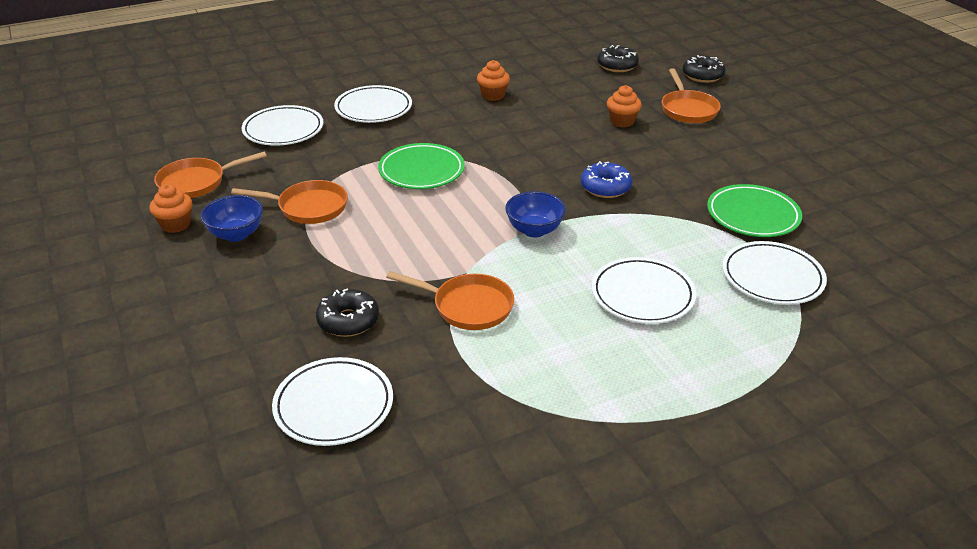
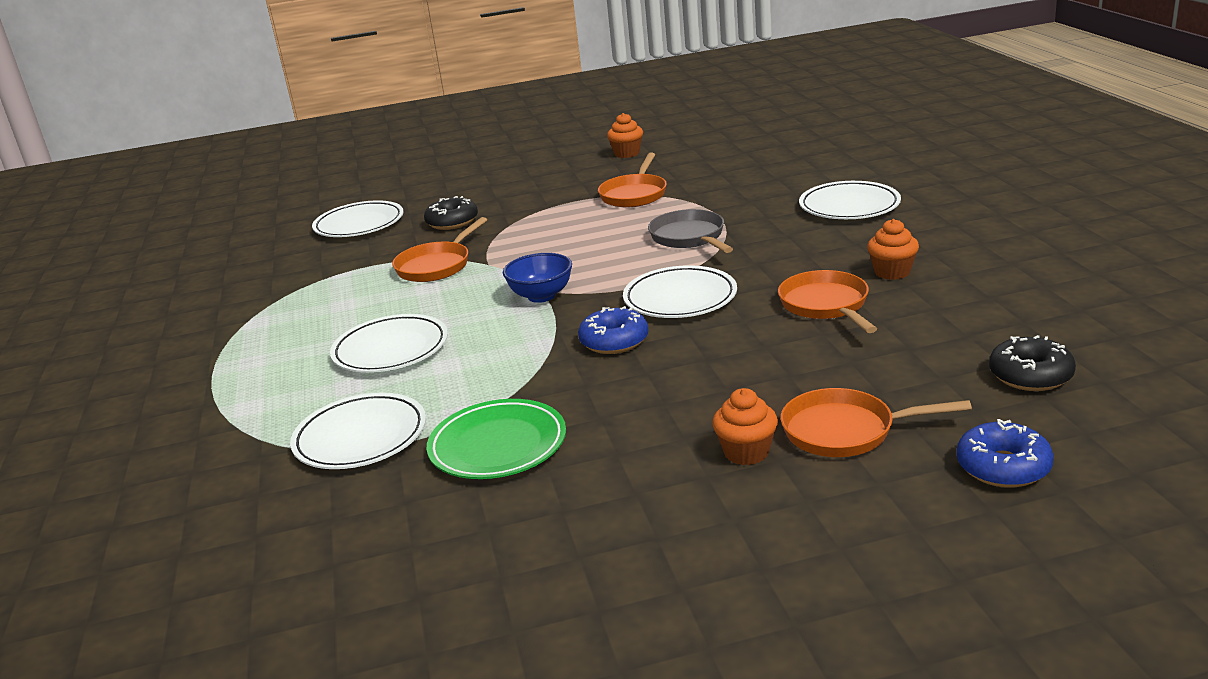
camera: 105 degrees right, 10 degrees down
(196, 182) = (695, 151): orange pan -> orange pan (826, 305)
(236, 234) = (601, 174): blue bowl -> none
(283, 130) = (796, 171): white plate -> white plate (680, 298)
(421, 171) = (689, 237): green plate -> grey pan
(622, 121) = (802, 365): orange cupcake -> orange cupcake (746, 452)
(702, 76) = (1003, 467): black donut -> blue donut

